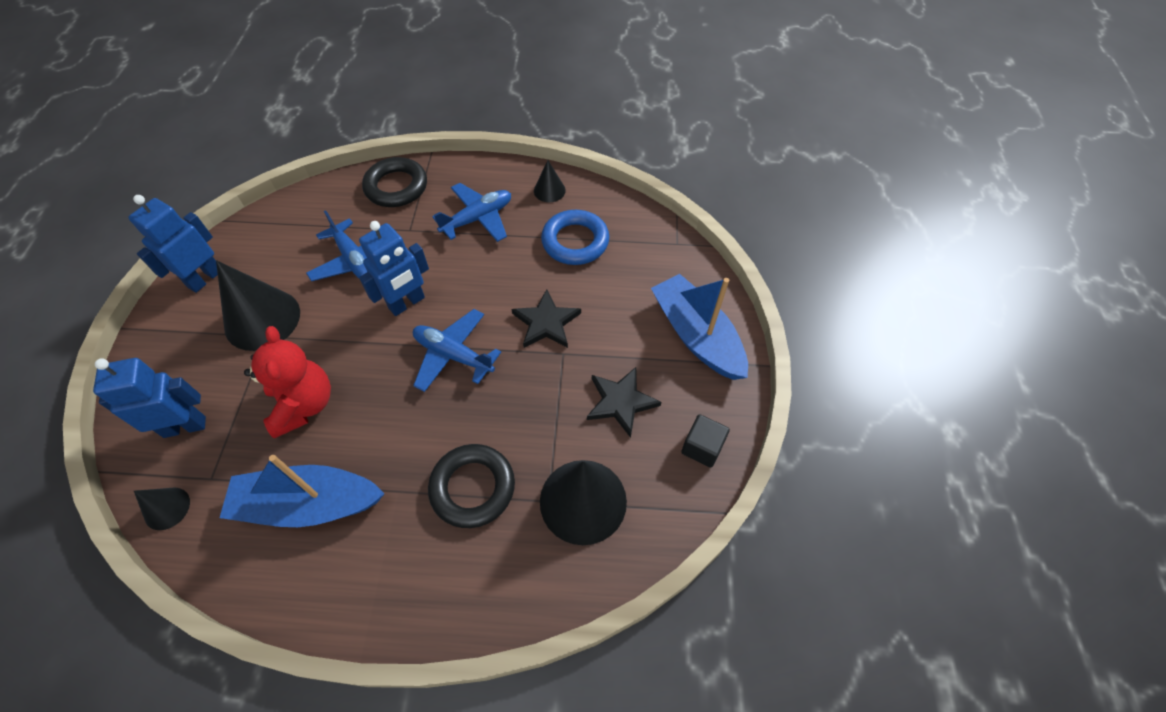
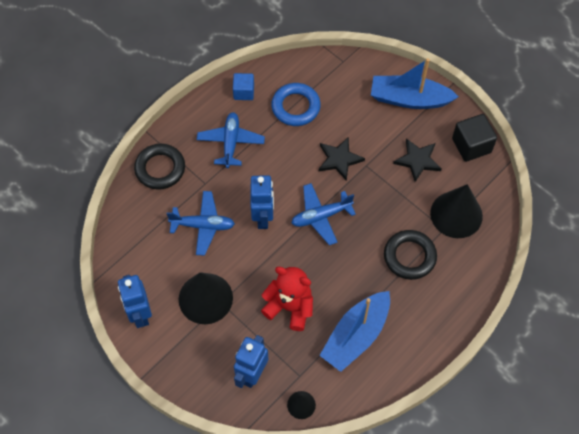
camera: 50 degrees left, 5 degrees up
(549, 190) = (244, 92): black cone -> blue cube
(702, 447) = (471, 145): black cube -> black cube, size x1.52

